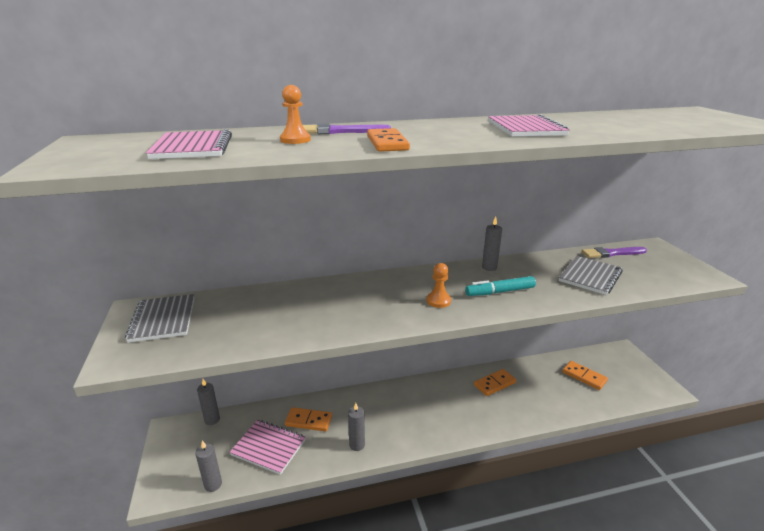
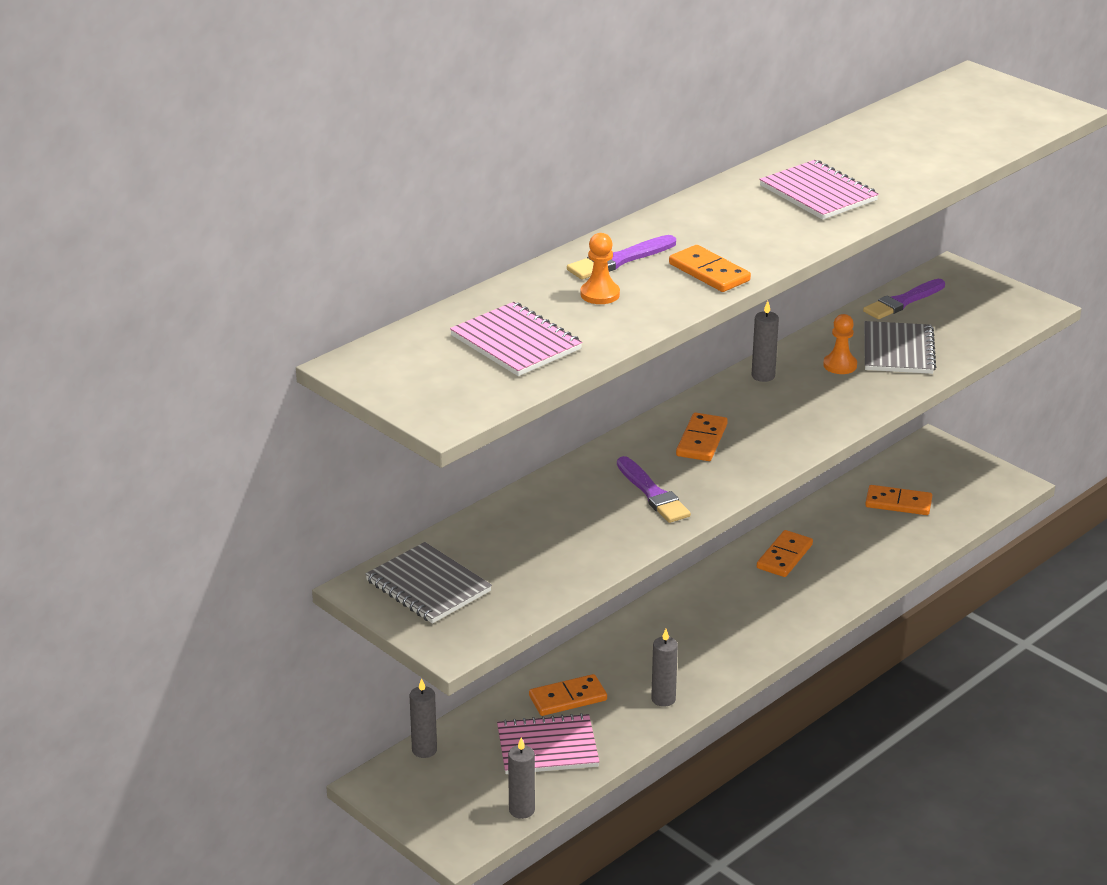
camera: 30 degrees left, 5 degrees up
(353, 310) = (653, 494): none -> purple brush
(416, 290) = (702, 440): none -> orange domino
(438, 301) = (743, 447): orange pawn -> orange pawn (840, 365)
(500, 292) = (806, 409): turquoise marker -> none

